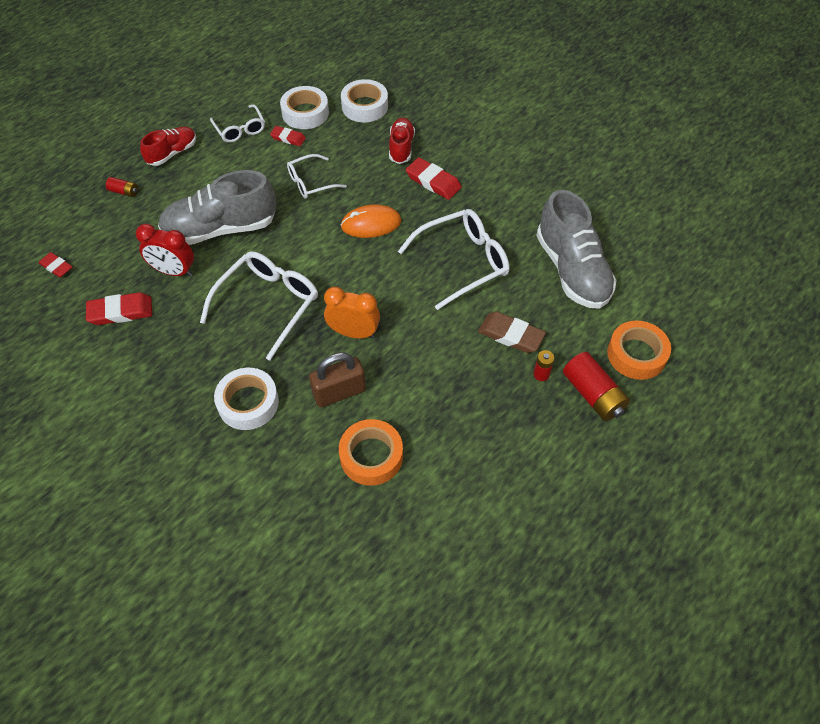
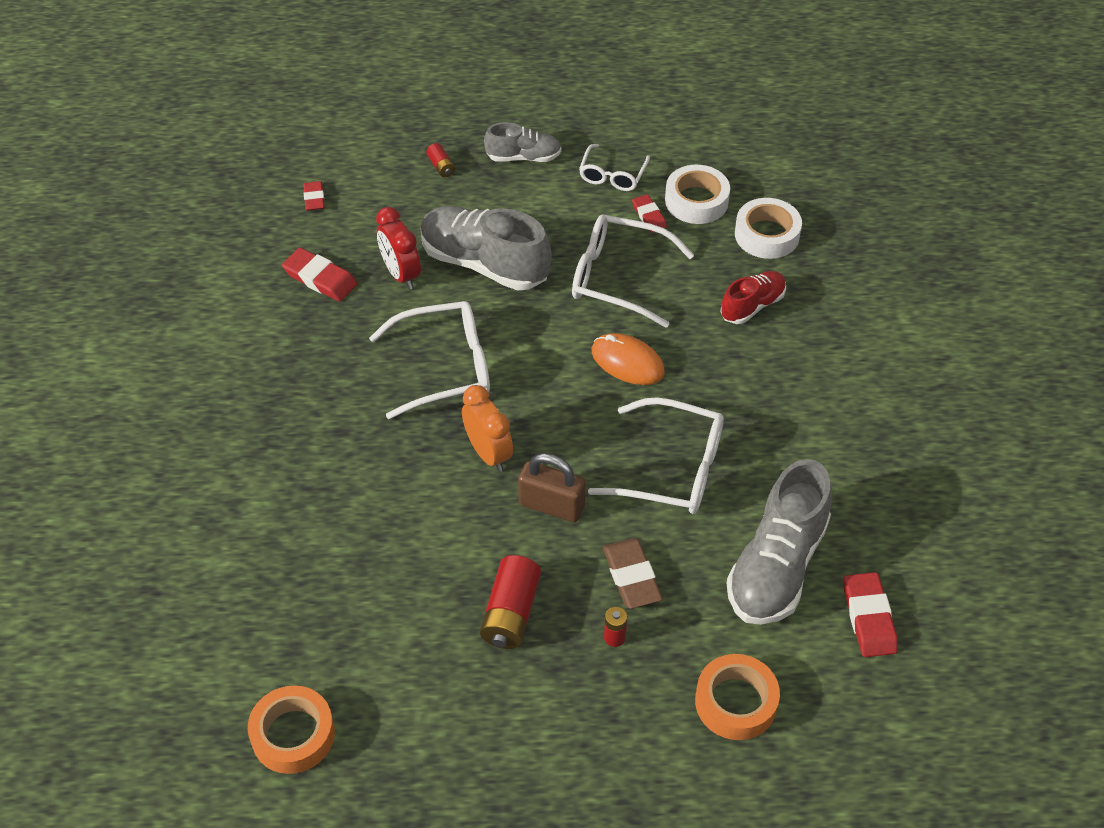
camera: 45 degrees right, 5 degrees down
(172, 153) = (523, 157): red shoe -> grey shoe
(248, 403) = (330, 442): white tape -> none
(310, 183) = (618, 278): white glasses -> white glasses, size x1.68
(339, 392) = (413, 496): brown padlock -> brown padlock (551, 505)
(371, 456) = (375, 574): orange tape -> orange tape (293, 735)
(433, 182) = (742, 365): red eraser -> red eraser (869, 618)
(593, 395) = (641, 700): red battery -> red battery (511, 613)

